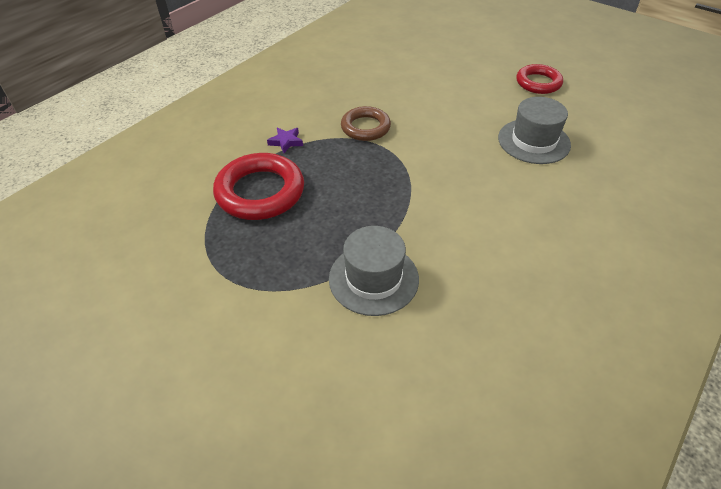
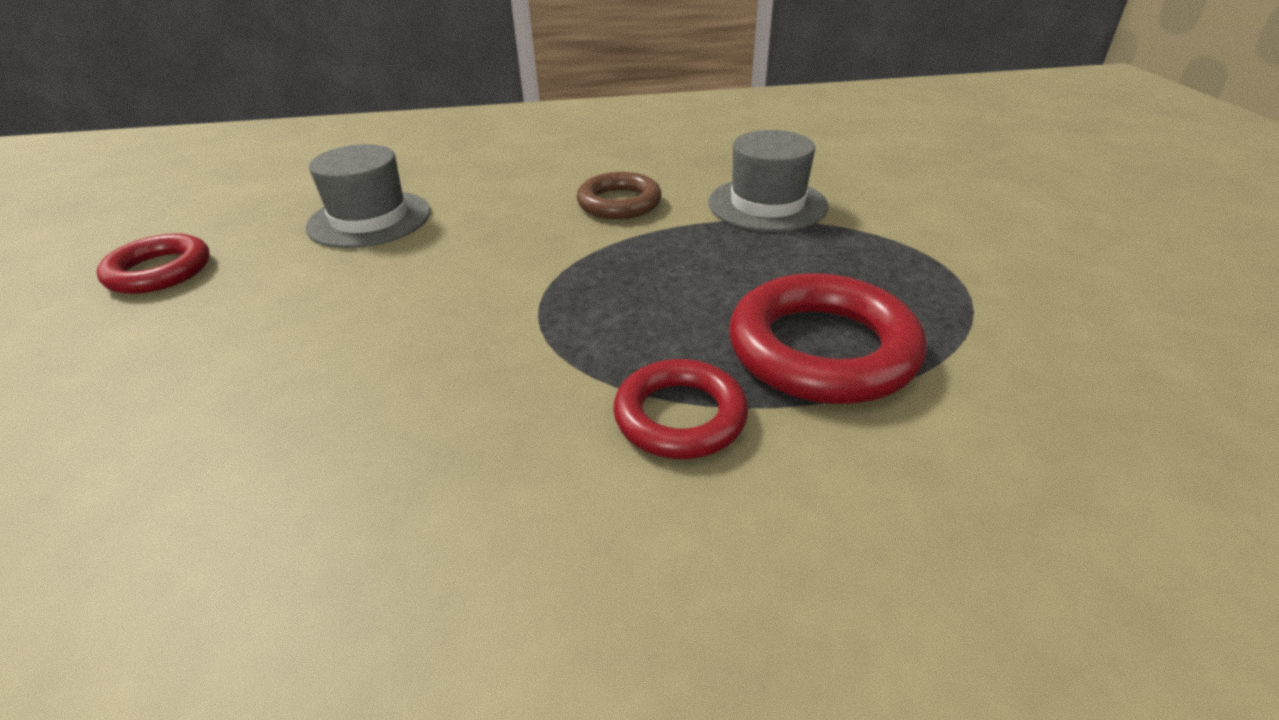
camera: 135 degrees left, 10 degrees down
(286, 142) = (680, 416): purple star -> red ring
(365, 127) = (507, 356): brown ring -> brown ring (619, 203)

